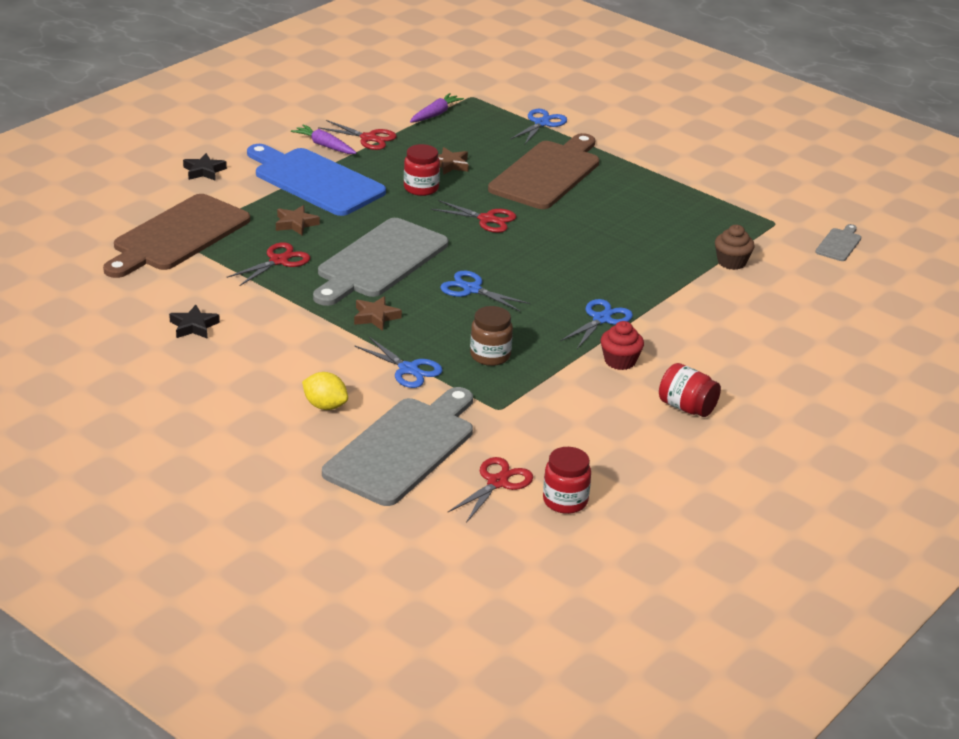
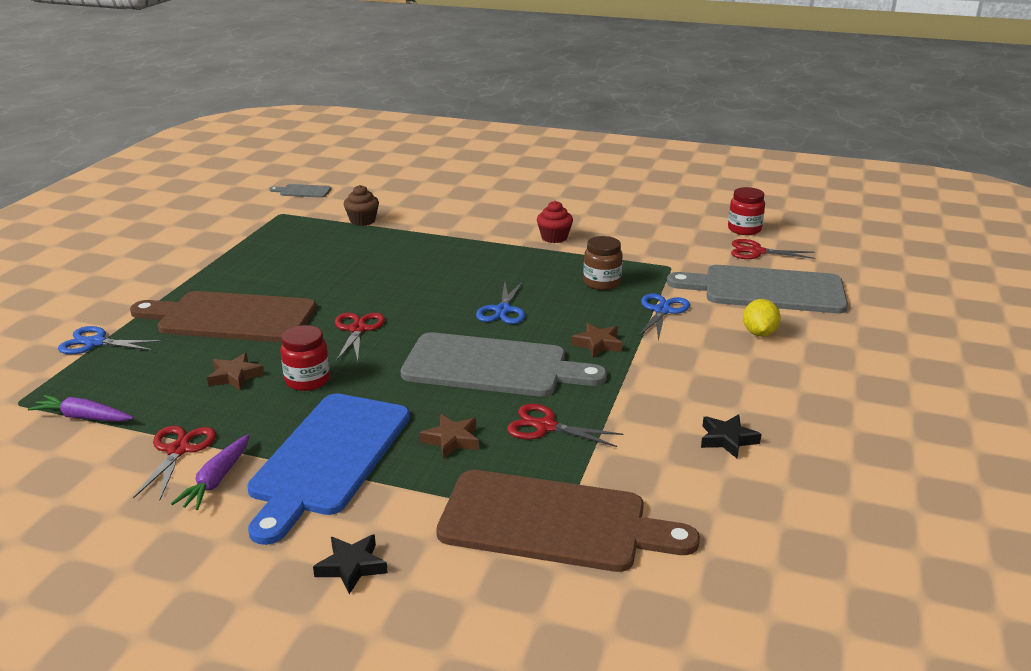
camera: 110 degrees left, 5 degrees down
(601, 319) = (499, 252): blue scissors -> none
(686, 407) = (589, 211): red jar -> none

